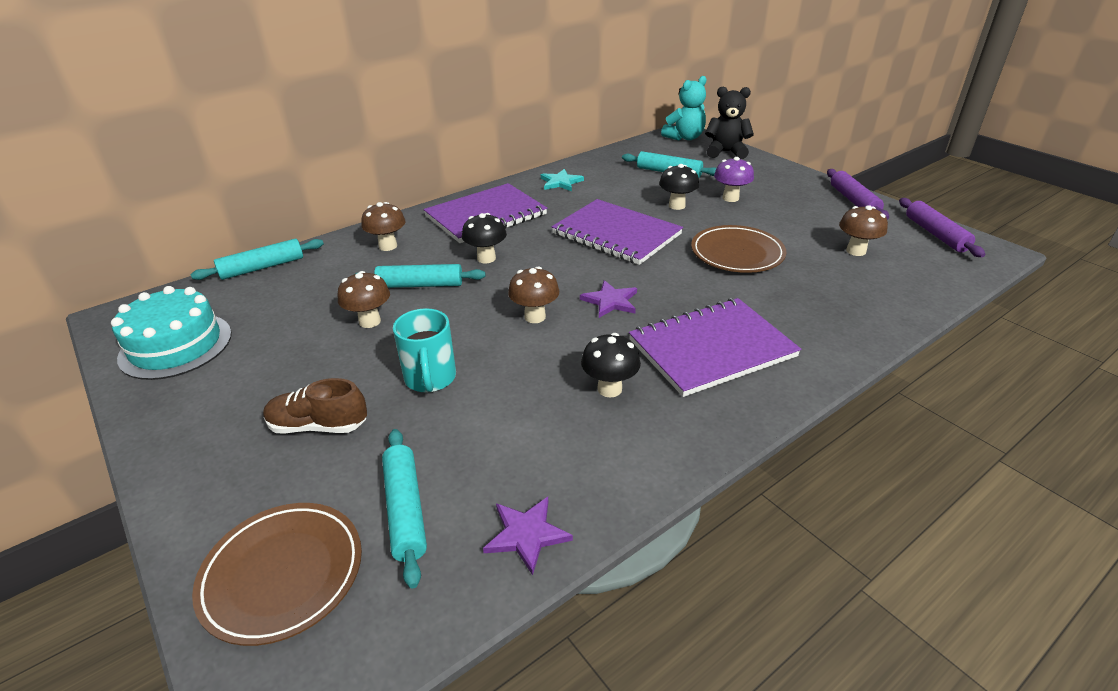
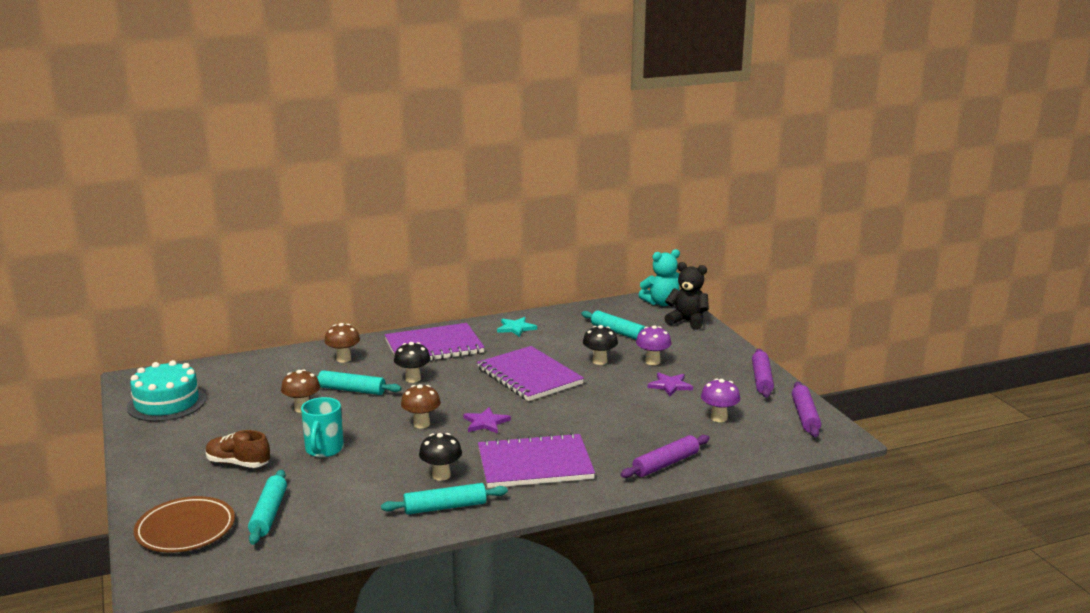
camera: 15 degrees right, 15 degrees down
(262, 267) = (244, 361): turquoise rolling pin -> turquoise rolling pin (445, 507)
(526, 534) = (333, 538): purple star -> purple star (670, 385)
(737, 253) = (616, 405): brown plate -> none
(856, 251) = (719, 418): brown mushroom -> purple mushroom
(856, 319) = (665, 464): none -> purple rolling pin

